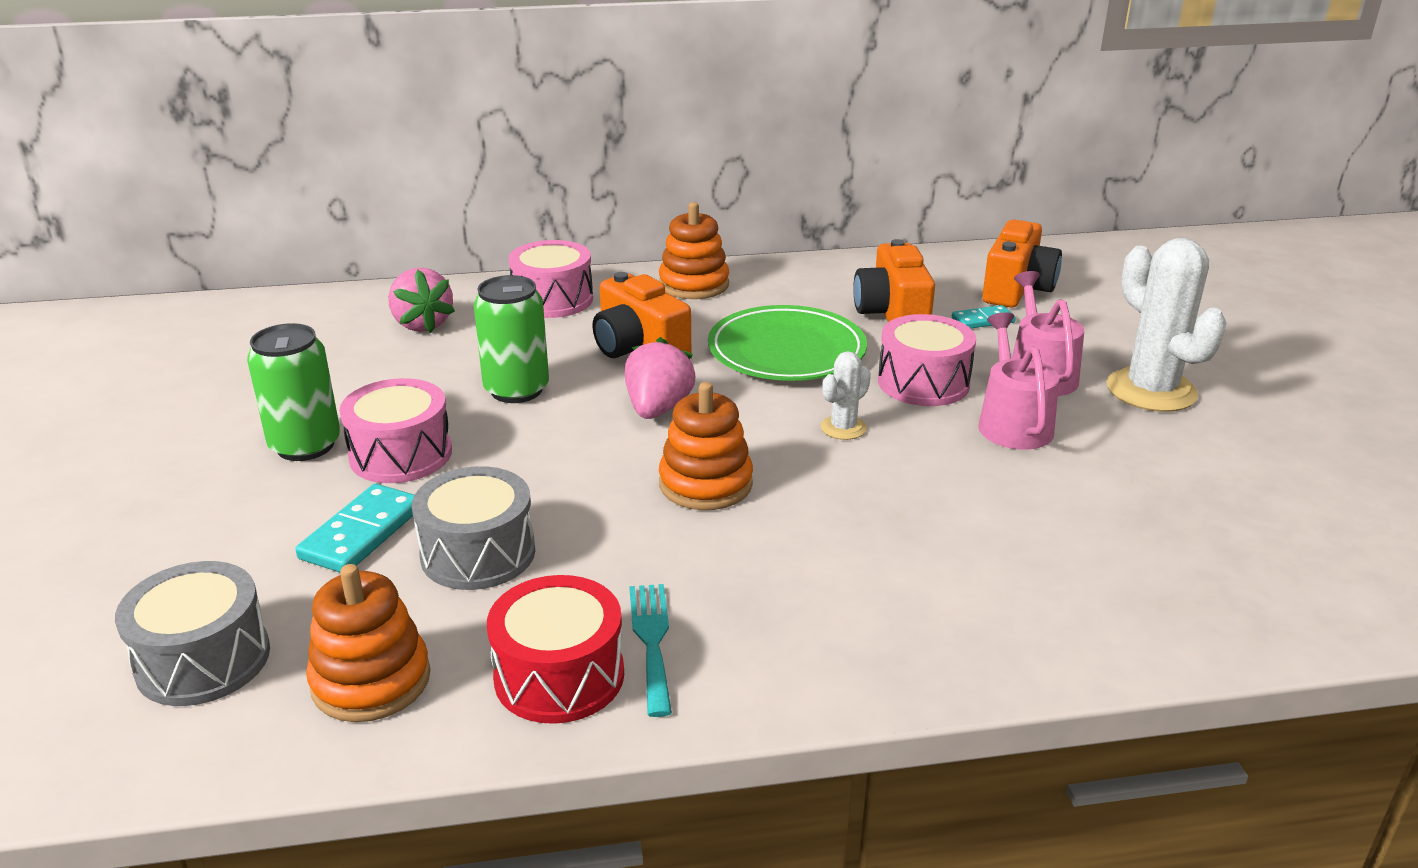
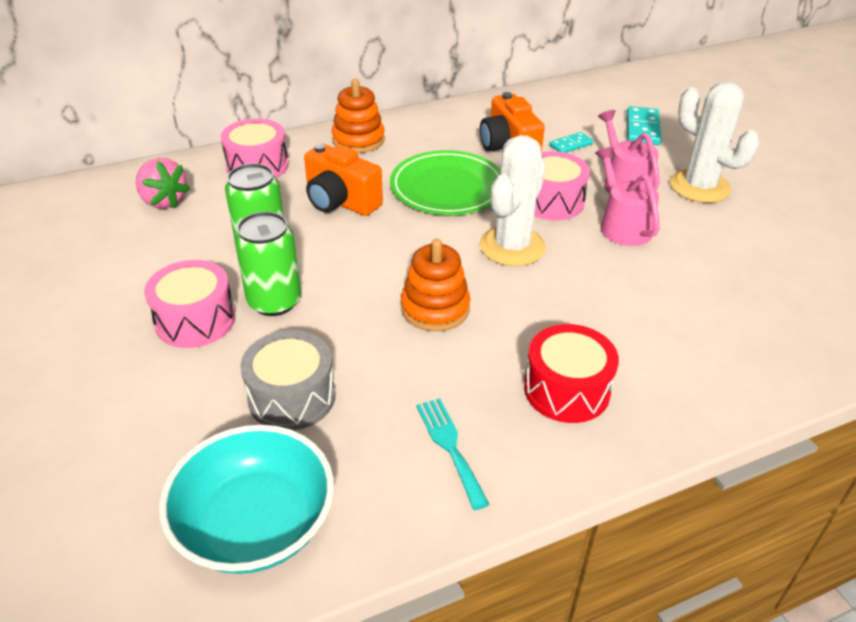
camera: 15 degrees left, 10 degrees up
(203, 660) = (112, 533): grey drum -> none
(305, 446) = (114, 324): green can -> green can (274, 301)
(362, 533) = (194, 395): turquoise domino -> turquoise domino (642, 129)
(371, 681) = (255, 524): orange stacking toy -> turquoise bowl
(559, 676) = (395, 489): red drum -> red drum (566, 390)
(658, 409) = (375, 250): pink strawberry -> none
(843, 428) = (512, 246): white cactus -> white cactus, size x2.00
(1017, 289) = (583, 117): orange camera -> none

